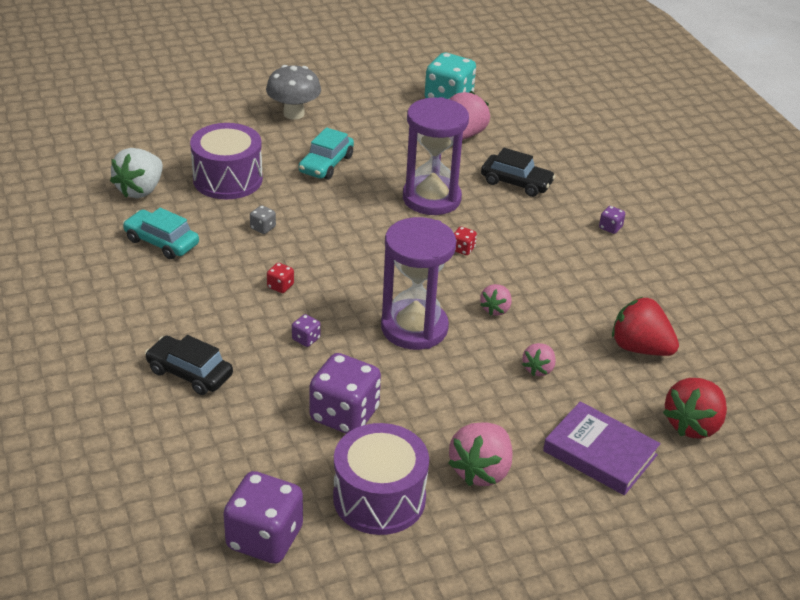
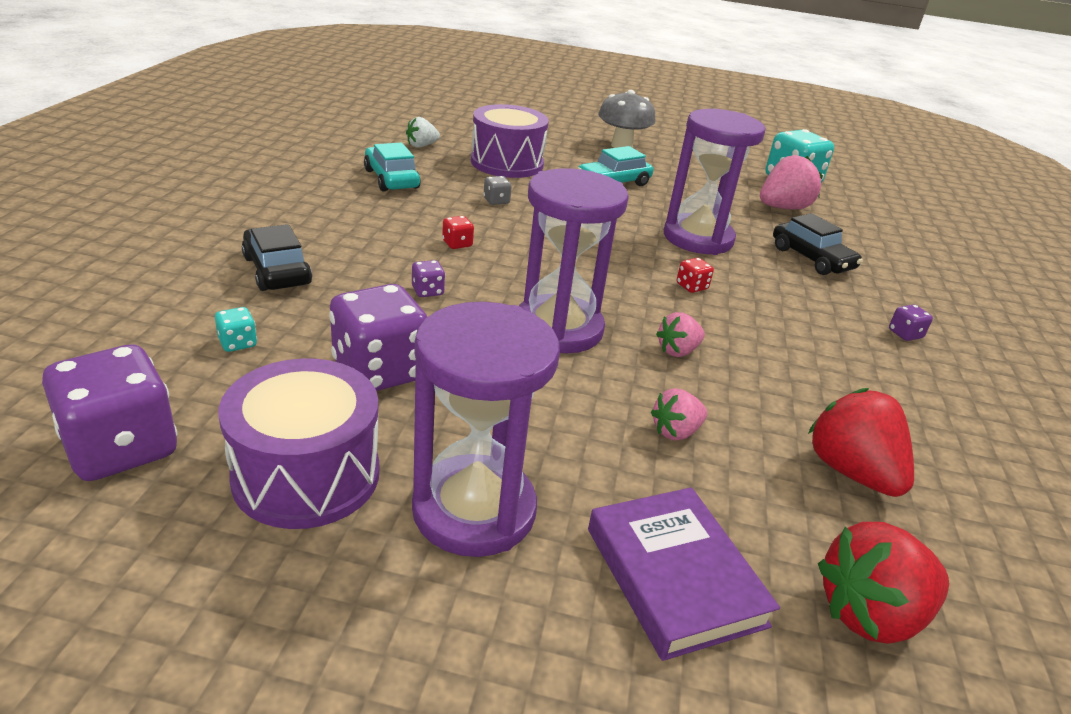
camera: 30 degrees right, 5 degrees down
(140, 190) = (421, 146): white strawberry -> white strawberry, size x0.57
(238, 441) = (238, 343): none -> turquoise dice
(481, 470) = (474, 510): pink strawberry -> purple hourglass

